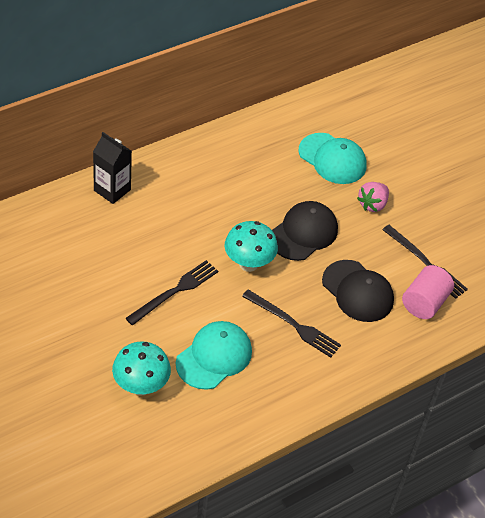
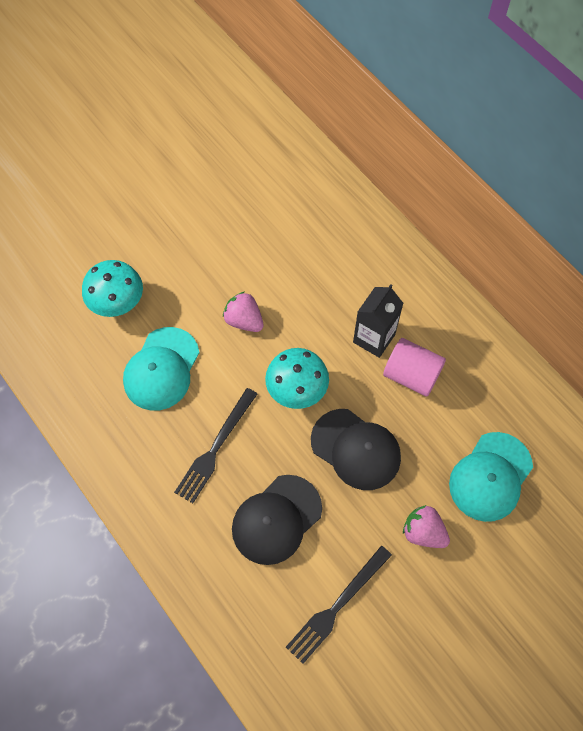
camera: 90 degrees right, 15 degrees up
(112, 190) = (375, 241): black carton -> black carton (374, 338)
(175, 291) = (244, 320): black fork -> pink strawberry
(214, 357) = (161, 369): turquoise cap -> turquoise cap turned 75 degrees clockwise
(424, 303) = (272, 605): pink cylinder -> pink cylinder (411, 375)

